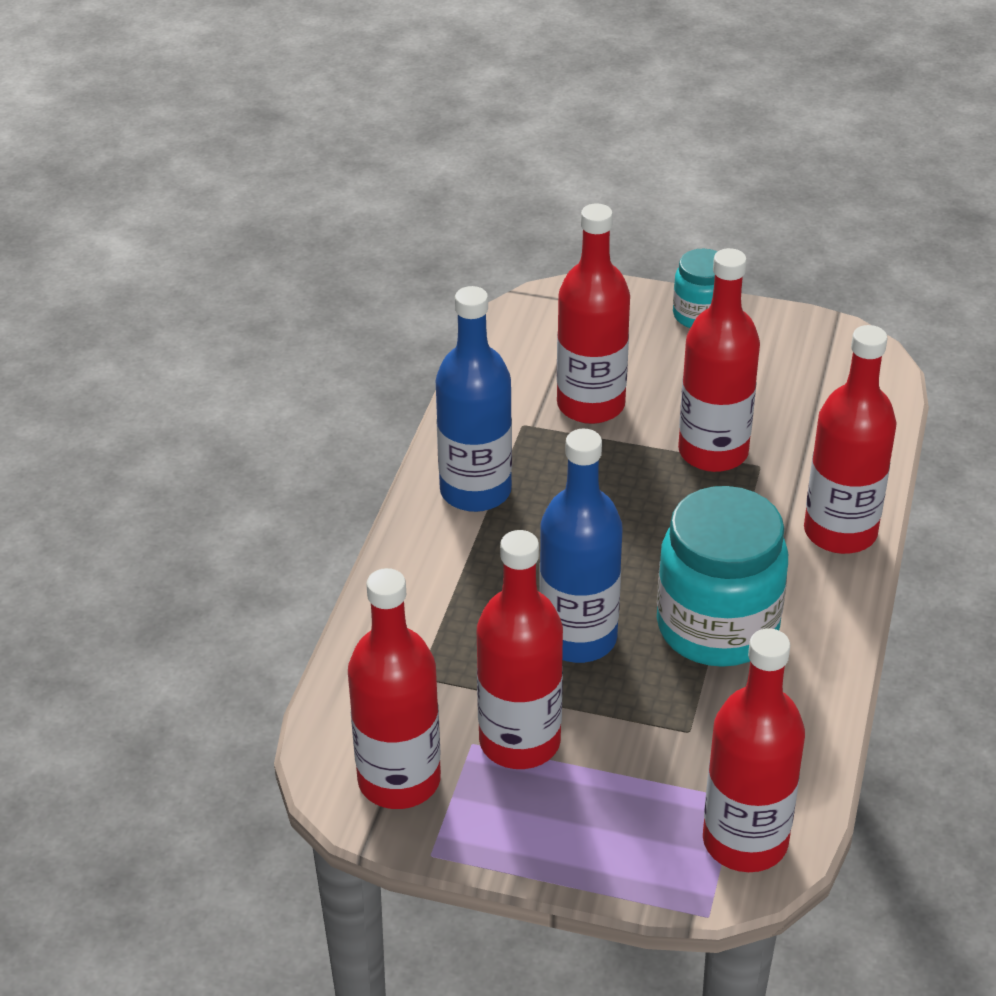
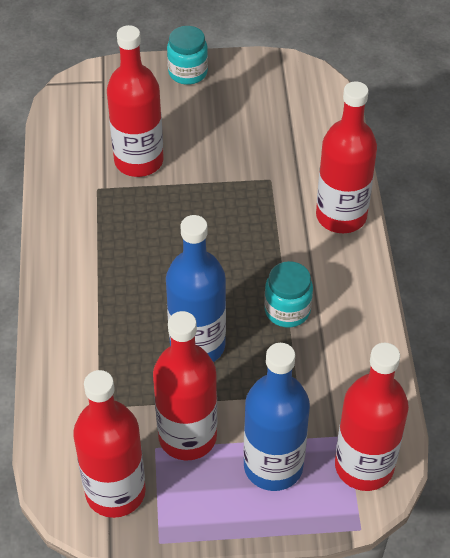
camera: 20 degrees left, 10 degrees up
(475, 491) = (83, 249): blue bottle -> blue bottle (273, 466)
(713, 452) = (235, 177): red bottle -> none
(717, 627) = (287, 310): turquoise jar -> turquoise jar, size x0.54

